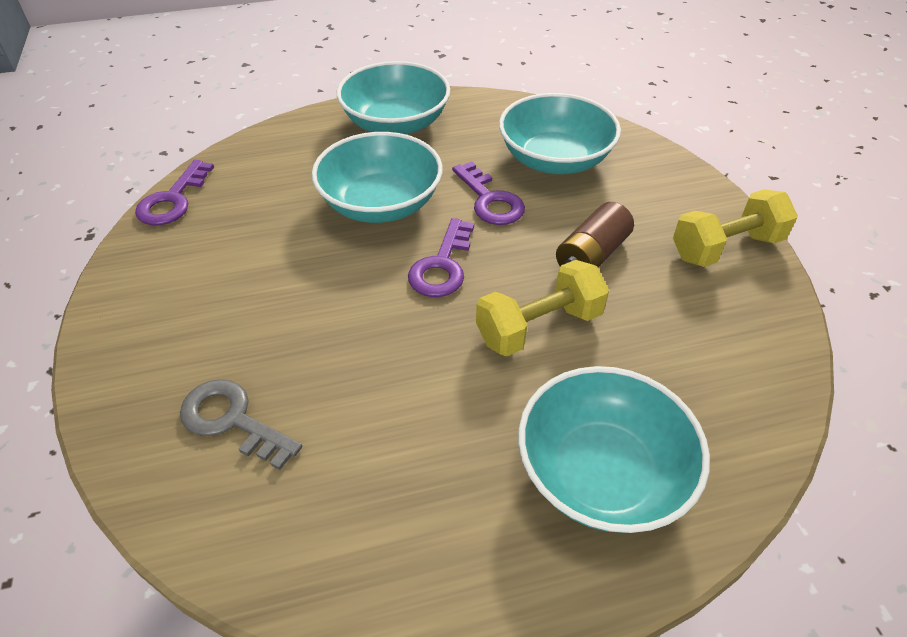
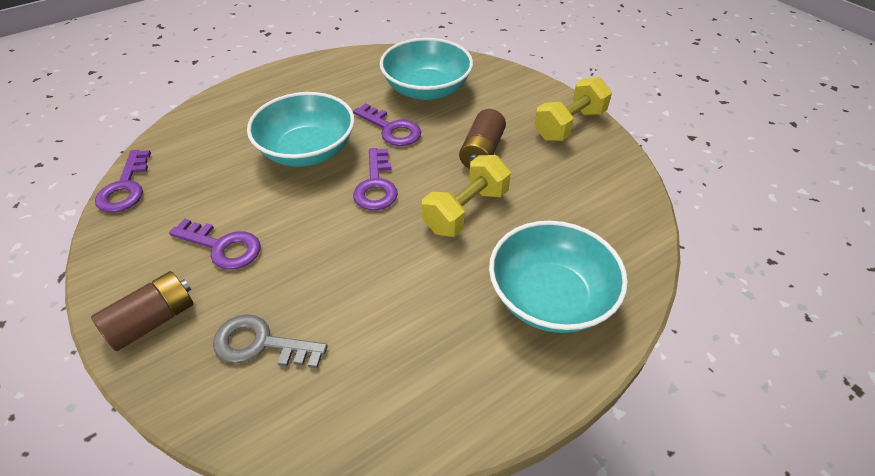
camera: 20 degrees left, 0 degrees up
(135, 358) = (153, 321): none -> brown battery
(241, 294) = (222, 247): none -> purple key
(396, 124) = (292, 87): turquoise bowl -> none

